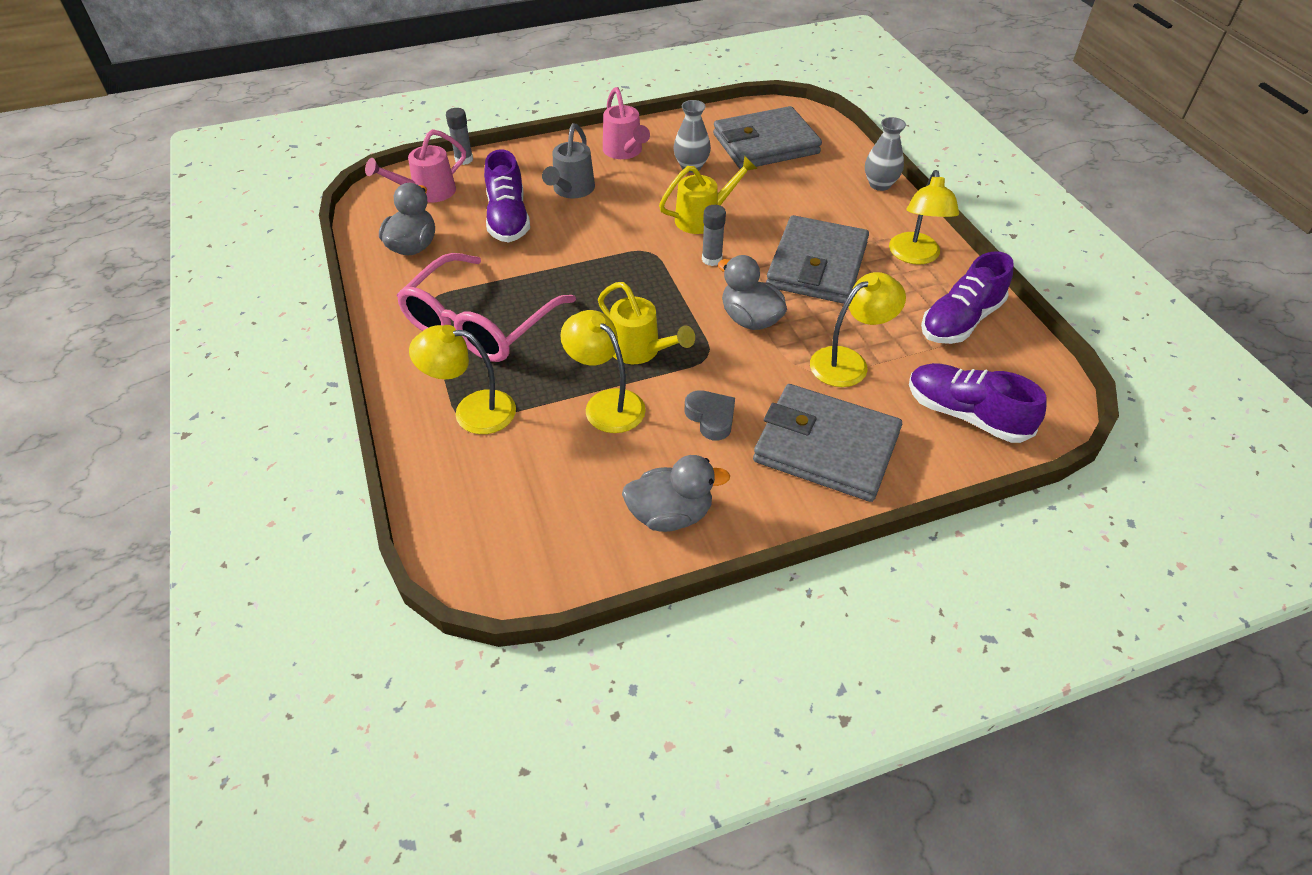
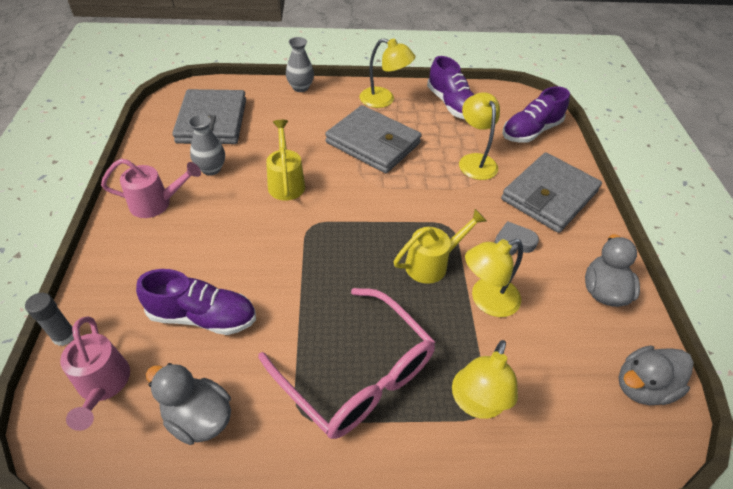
camera: 75 degrees left, 0 degrees up
(571, 190) = (189, 255): grey watering can -> none
(712, 259) = (340, 192): grey glue stick -> none
(750, 319) = (417, 192): grey duck -> grey duck (642, 386)

